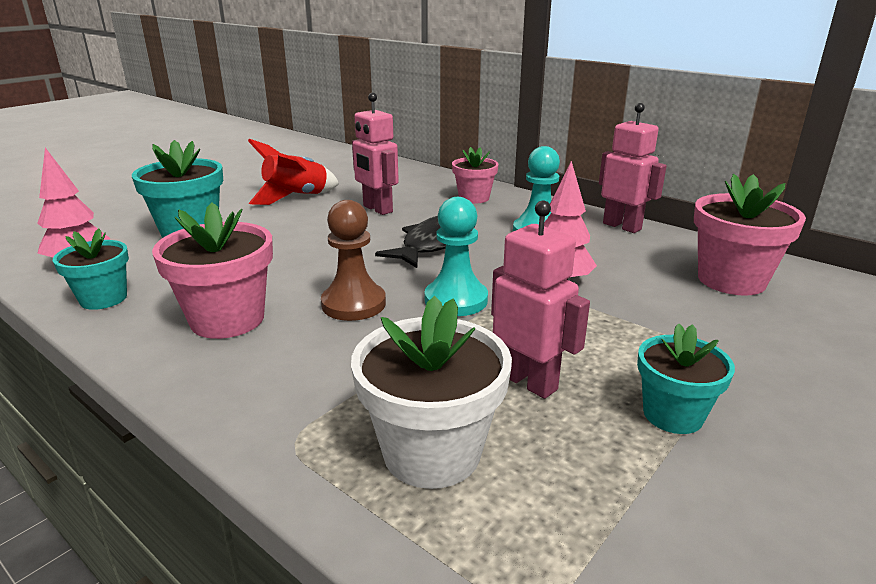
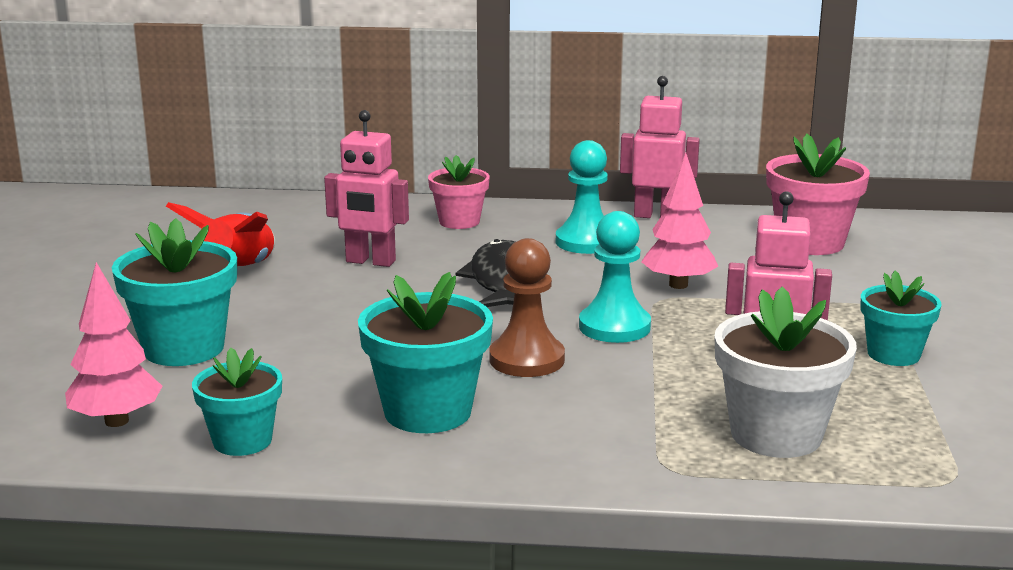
camera: 35 degrees left, 5 degrees down
(227, 319) = (428, 412): pink flower pot -> turquoise flower pot

